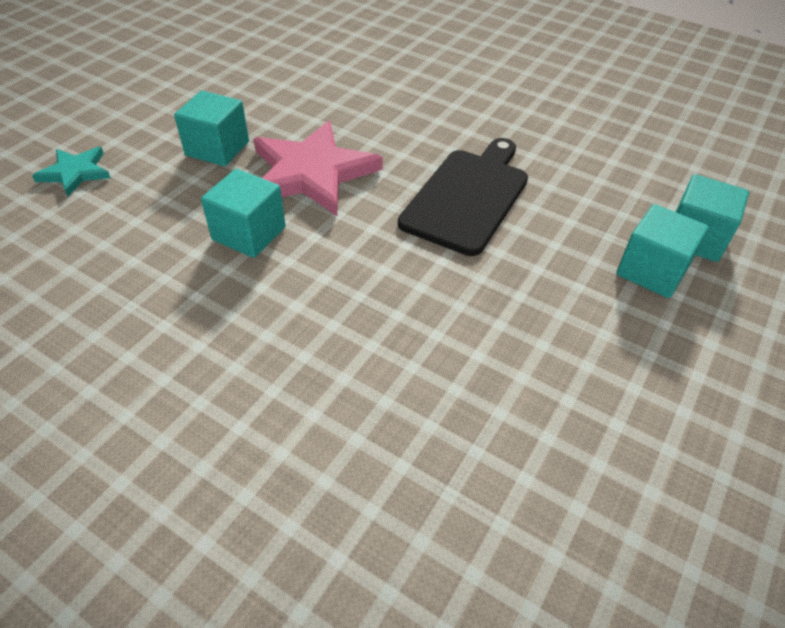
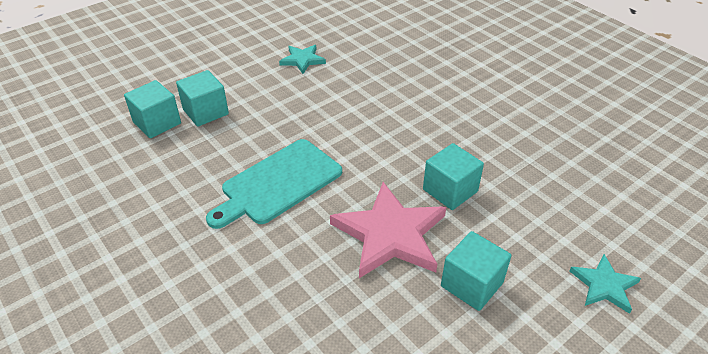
camera: 160 degrees left, 5 degrees down
(467, 197) = (278, 183): black cutting board -> turquoise cutting board
(600, 435) = (302, 60): none -> turquoise star

